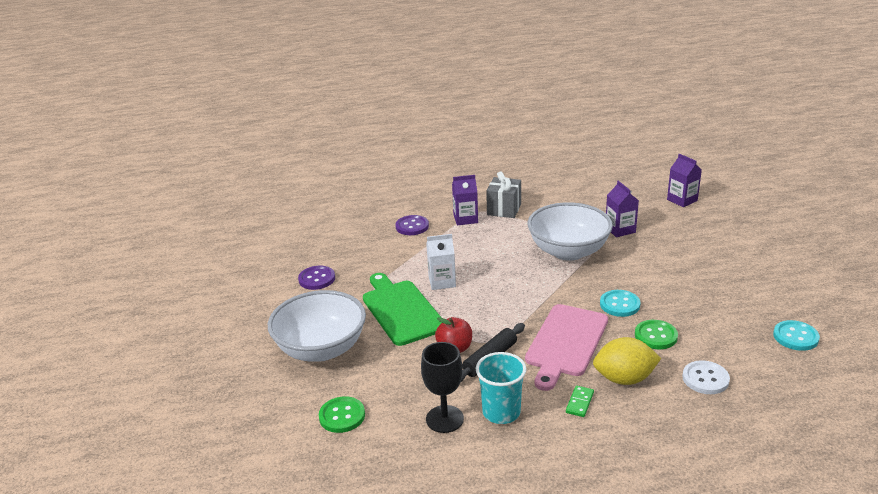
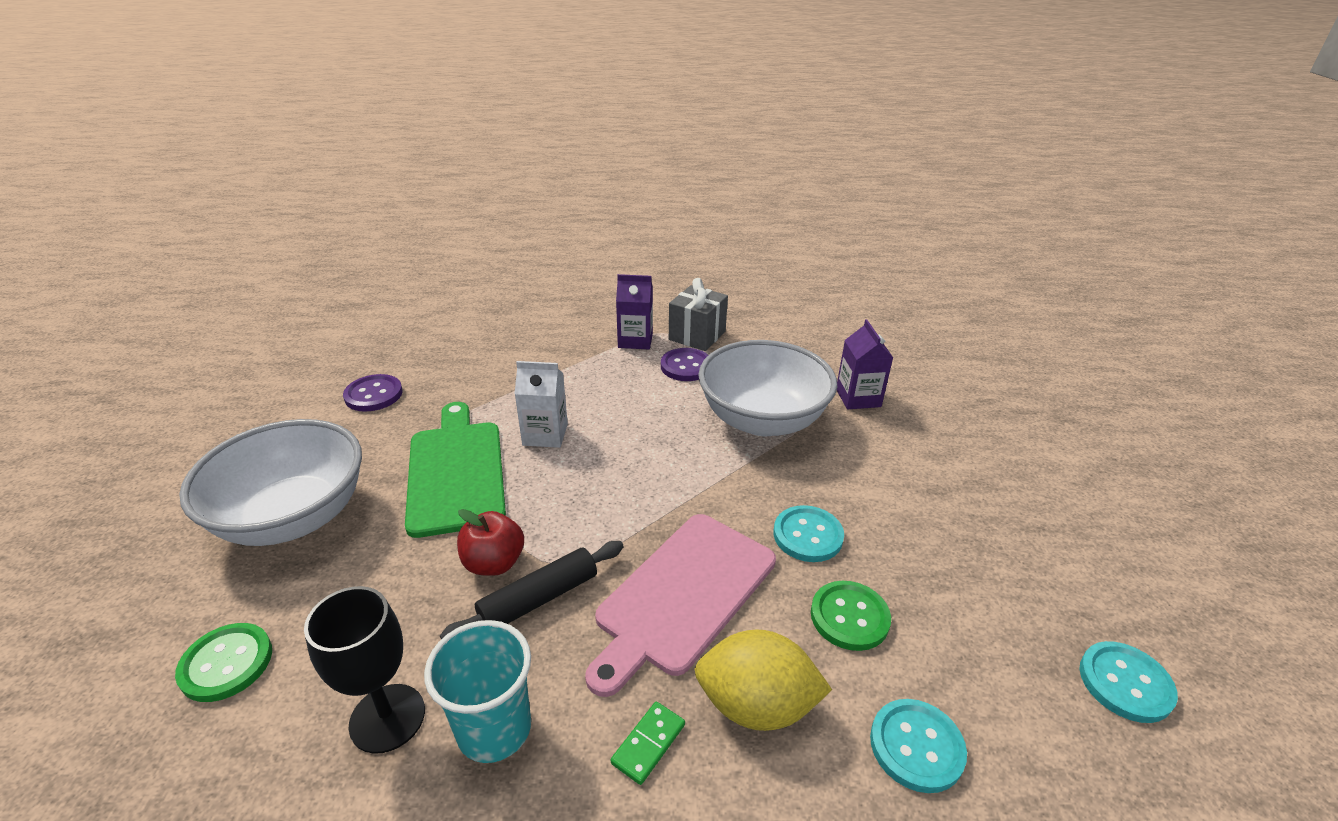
camera: 10 degrees right, 5 degrees up
(412, 226) = (555, 339): purple button -> purple button (686, 366)
(682, 200) = (972, 366): purple carton -> none
(705, 379) = (916, 746): white button -> turquoise button

